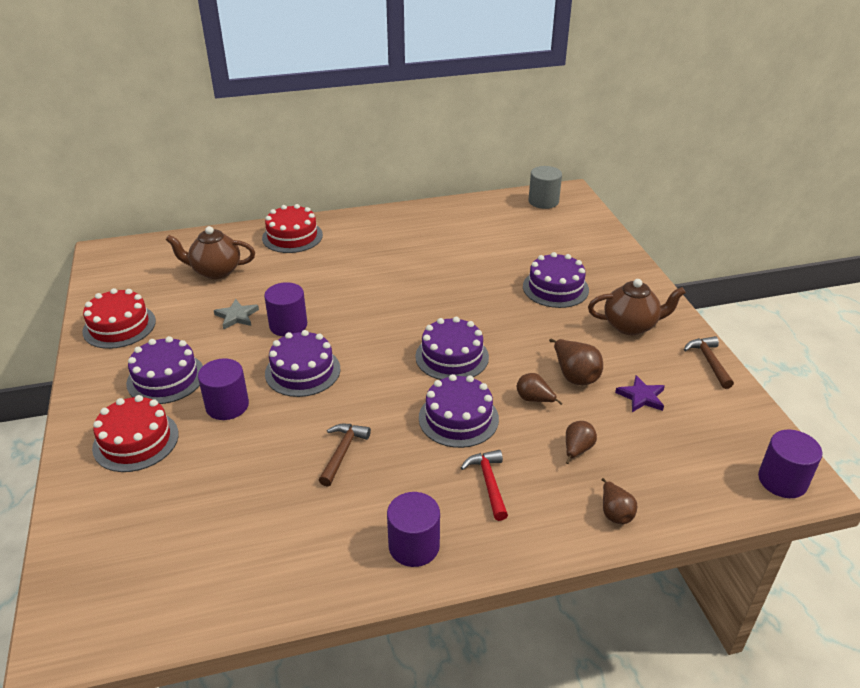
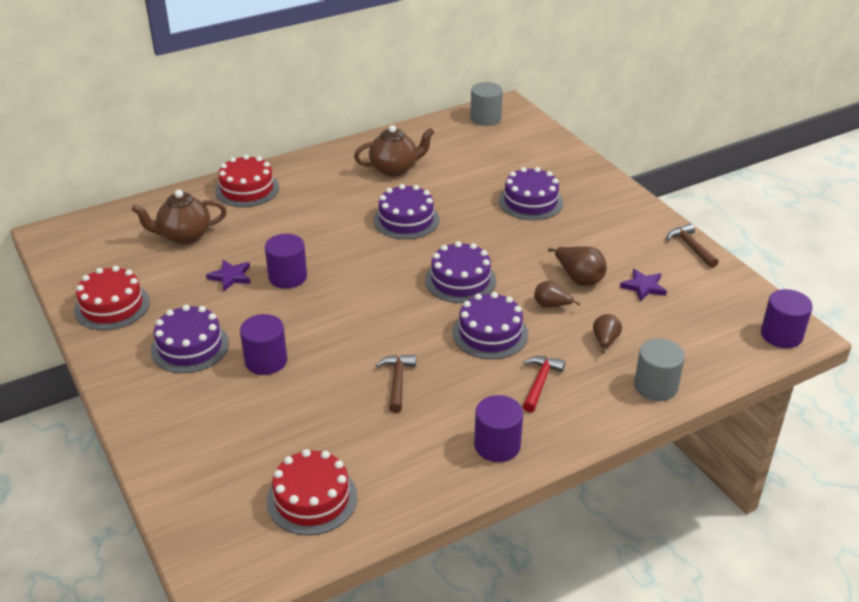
camera: 15 degrees left, 0 degrees up
(136, 441) = (192, 408): red cake -> red cake (312, 499)
(237, 316) = (230, 277): grey star -> purple star
(302, 371) = (324, 317): purple cake -> purple cake (406, 220)
(489, 483) = (540, 382): red hammer -> red hammer turned 45 degrees clockwise
(615, 513) = (655, 386): brown pear -> grey cylinder
(631, 326) = (612, 226): brown teapot -> brown teapot (394, 169)

